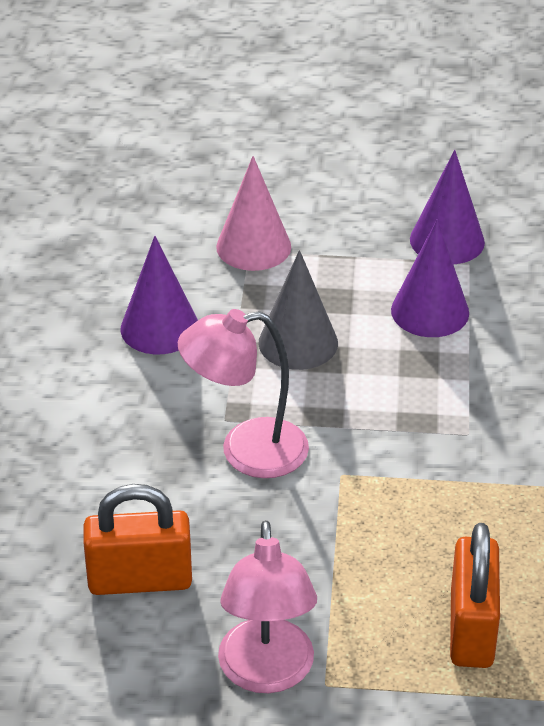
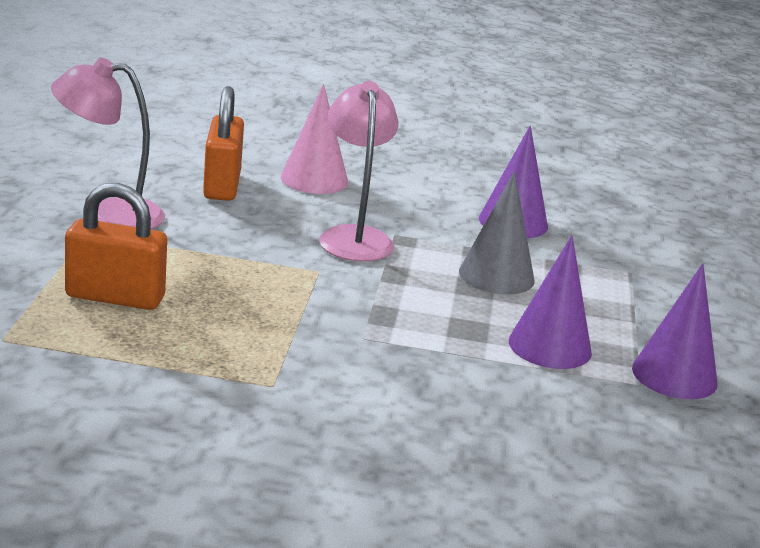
camera: 90 degrees right, 15 degrees down
(253, 246) = (637, 274): pink cone -> pink cone (314, 179)

